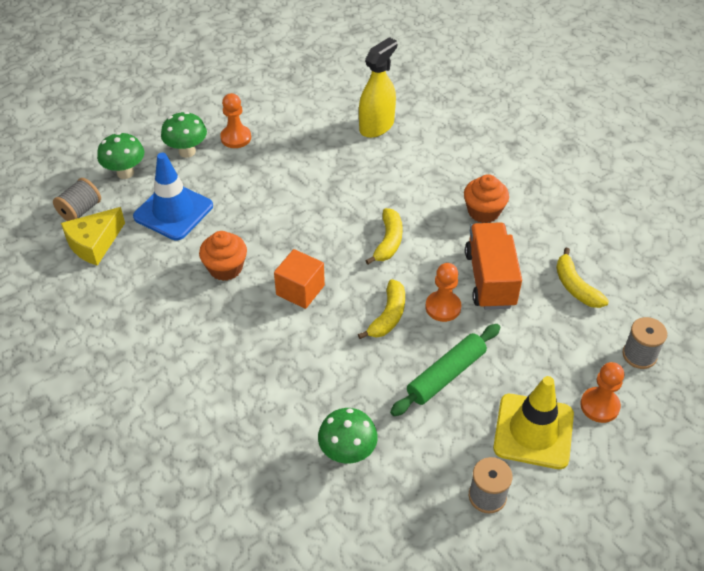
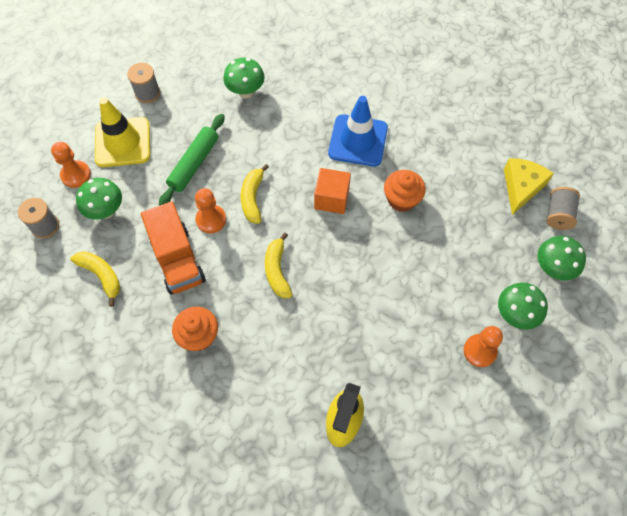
camera: 160 degrees right, 15 degrees up
(173, 211) = (480, 240): blue traffic cone -> blue traffic cone (358, 140)
(564, 351) = (106, 211): none -> green mushroom

